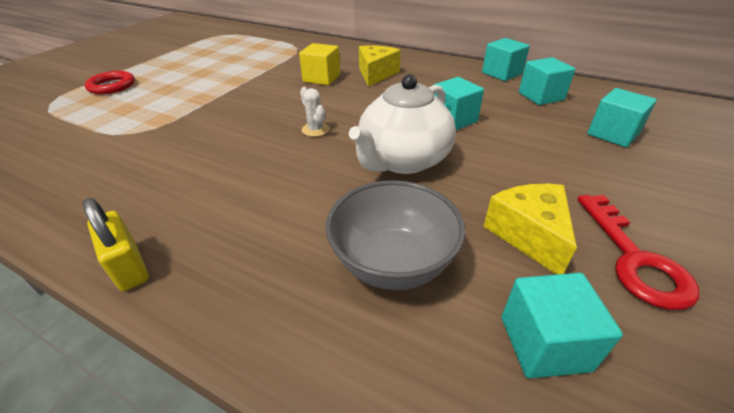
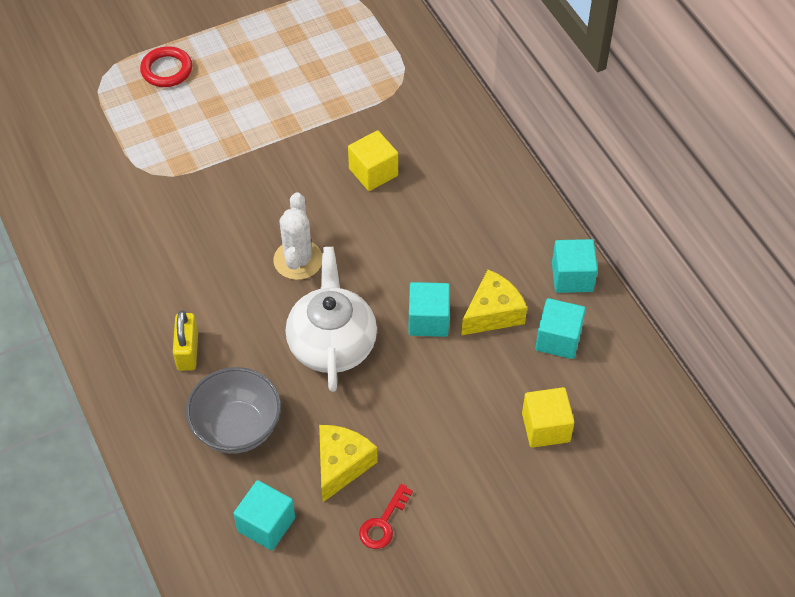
camera: 35 degrees right, 15 degrees up
(129, 266) = (90, 332): yellow padlock -> yellow padlock (187, 351)
(315, 129) = (298, 260): white cactus -> white cactus, size x1.70
(376, 74) = (436, 197): yellow cheese -> yellow cheese (493, 313)
(402, 160) = (332, 344): white teapot -> white teapot turned 105 degrees clockwise
(612, 134) = (545, 427): turquoise cube -> yellow cube
(634, 259) = (383, 523): red key -> red key, size x0.64

